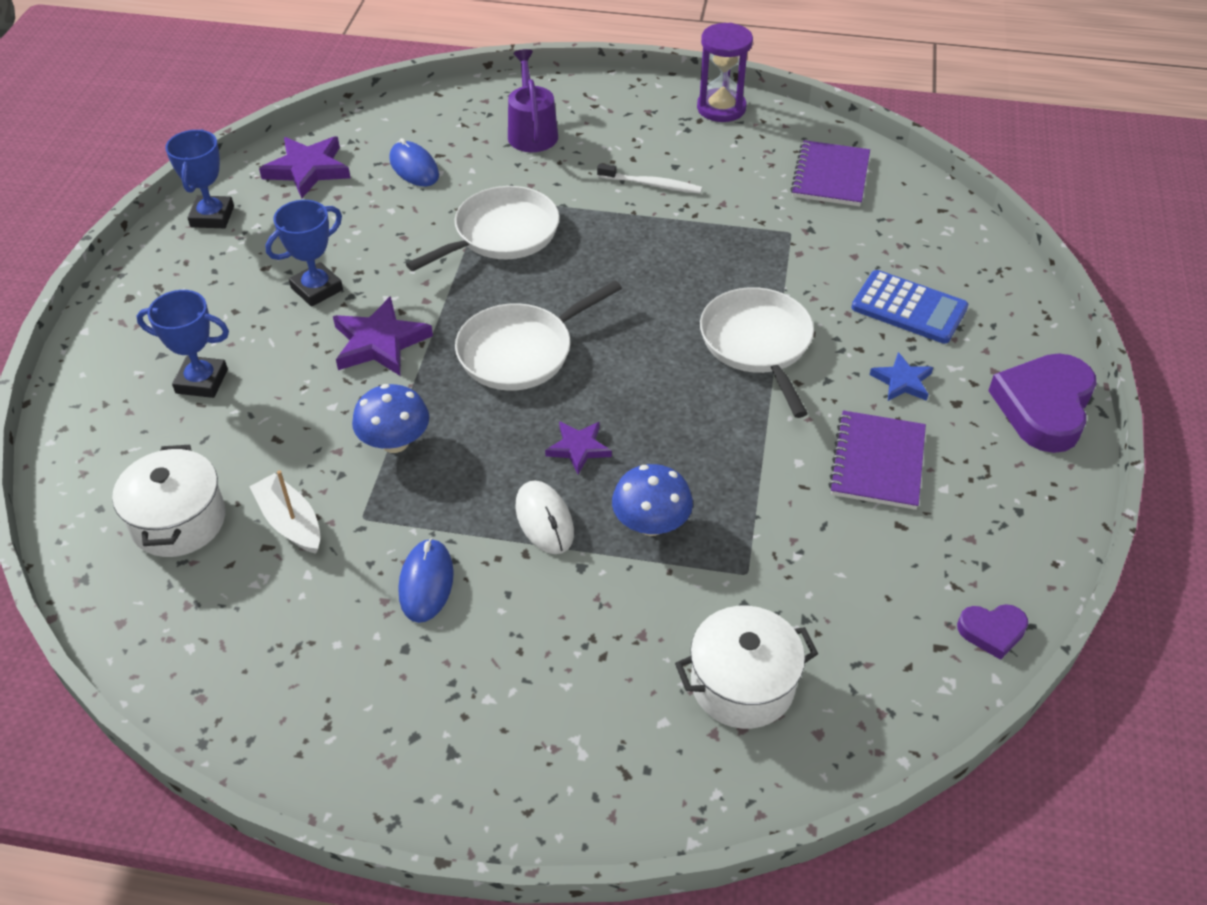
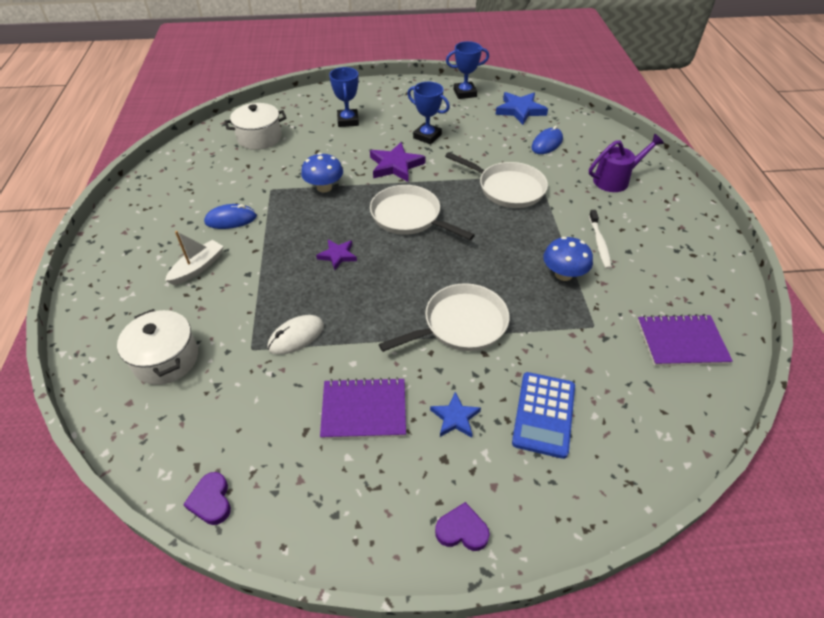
camera: 75 degrees right, 0 degrees up
(290, 522) = (264, 168): white boat -> white boat (198, 267)
(307, 170) = (520, 110): purple star -> blue star
(544, 520) = (280, 252): white mouse -> white mouse (296, 336)
(651, 524) = (284, 297): blue mushroom -> blue mushroom (563, 274)
(721, 108) = (718, 264): purple hourglass -> none
(1044, 407) = (462, 530): purple heart -> purple heart, size x0.50

